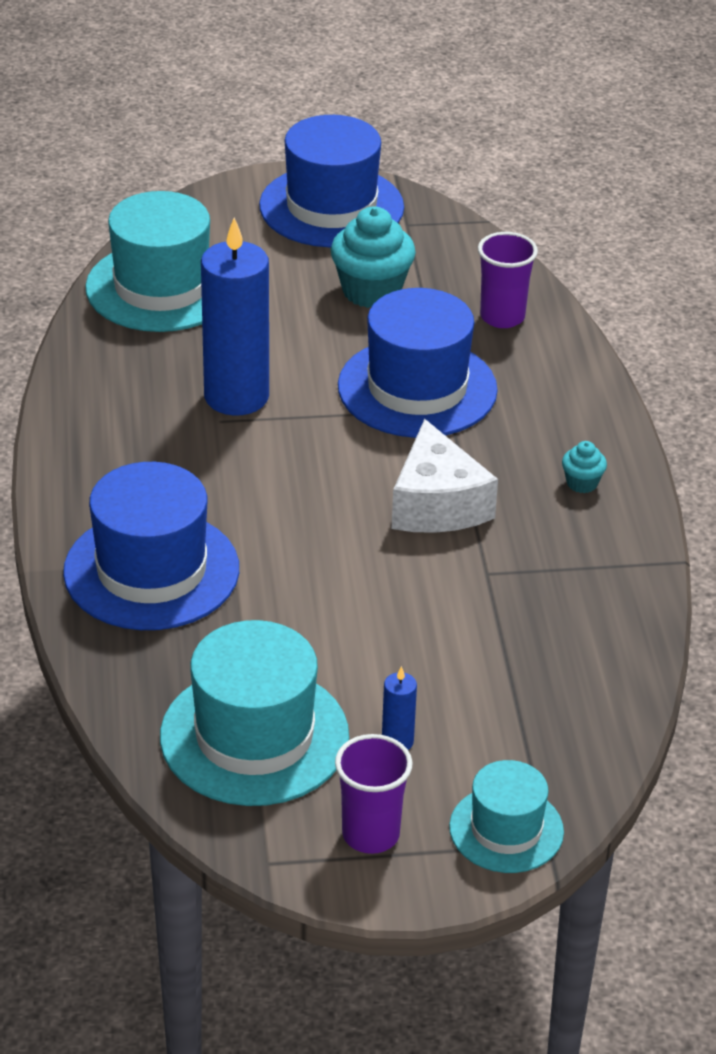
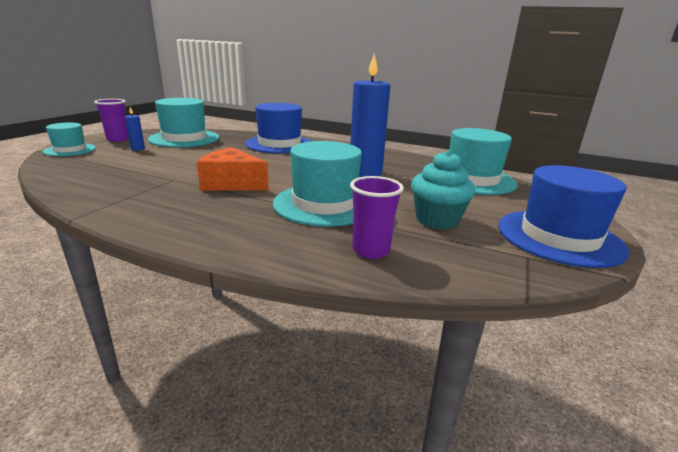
camera: 120 degrees right, 15 degrees down
(417, 388) = (324, 204): blue hat -> turquoise hat
(437, 504) = (232, 184): white cheese -> orange cheese
(582, 483) = (179, 216): turquoise cupcake -> none

